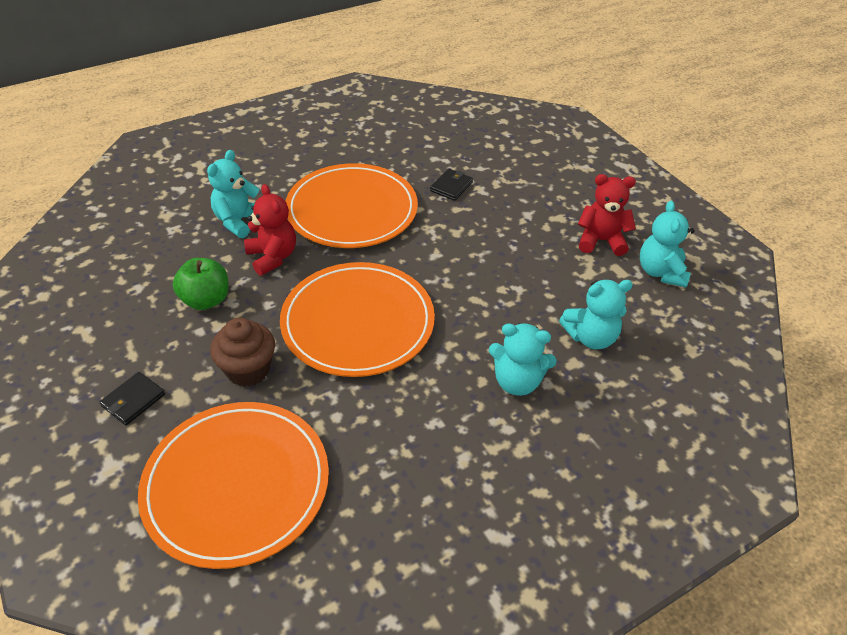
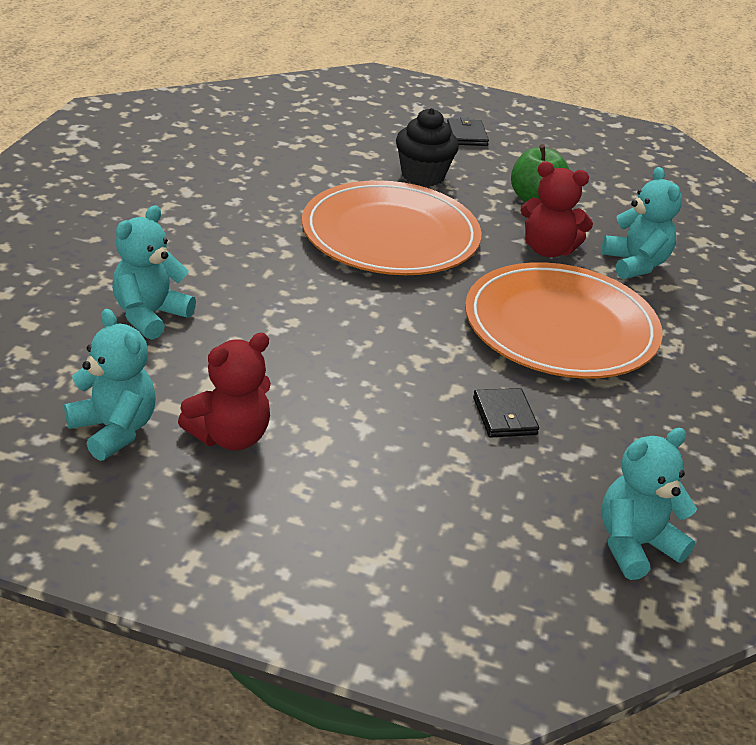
camera: 135 degrees right, 10 degrees down
(237, 484) = (330, 128): orange plate -> none
(248, 370) = (423, 175): brown cupcake -> black cupcake
(517, 381) = (192, 251): turquoise teddy bear -> turquoise teddy bear (635, 545)

